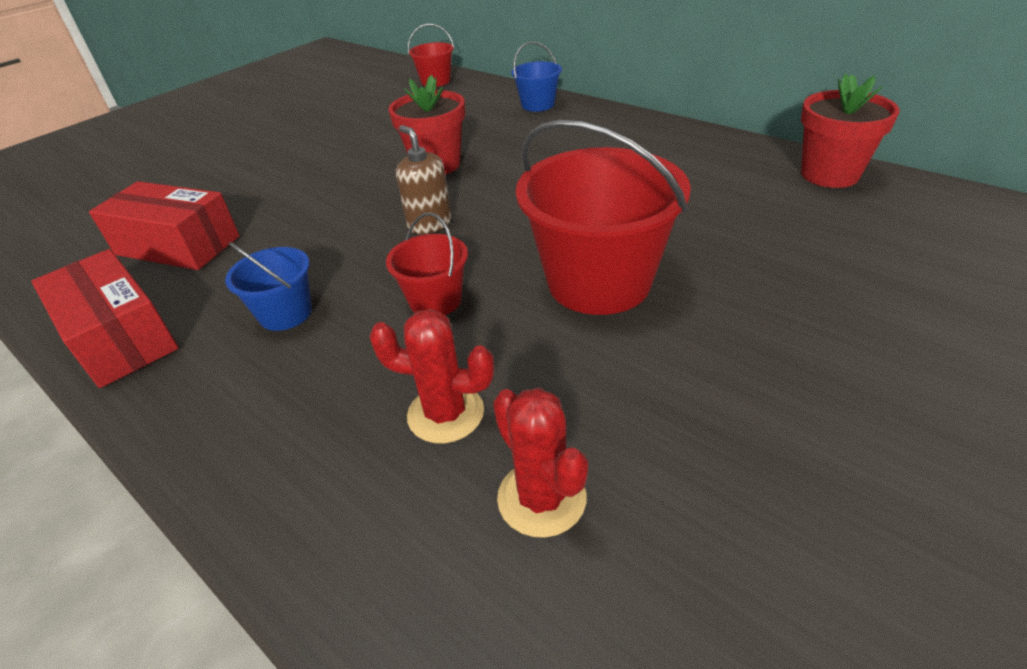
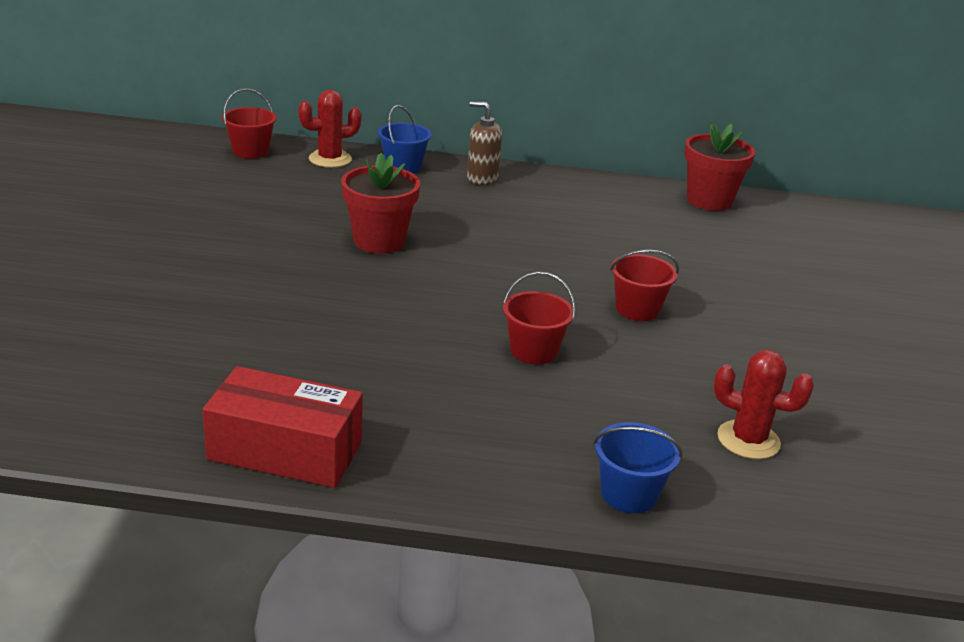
camera: 40 degrees left, 10 degrees down
(178, 245) = (208, 366): red box -> none
(286, 313) = (419, 391): blue bucket -> blue bucket (629, 494)
(429, 224) = (446, 294): brown soap dispenser -> brown soap dispenser (482, 178)
(445, 414) = (637, 417): red cactus -> red cactus (330, 159)
(599, 282) = (637, 309): red bucket -> red bucket, size x0.50

